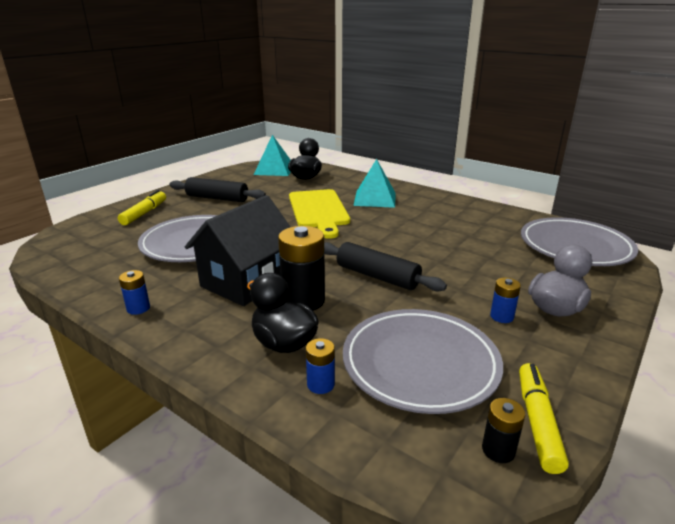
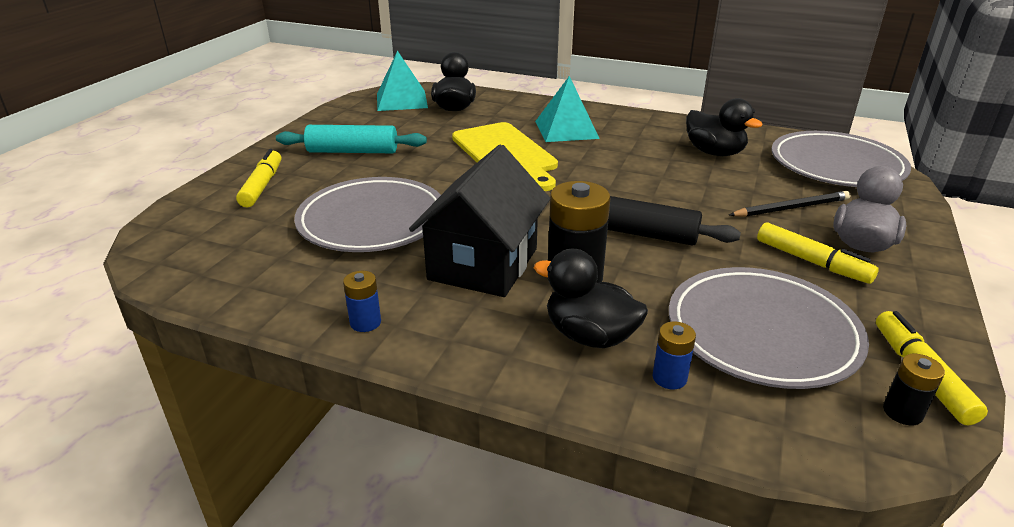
camera: 15 degrees left, 5 degrees up
(217, 198) = (353, 151): black rolling pin -> turquoise rolling pin
(478, 226) = (714, 152): none -> black duck
(501, 316) = (812, 262): blue battery -> yellow marker
(513, 273) = (791, 208): none -> black pencil

